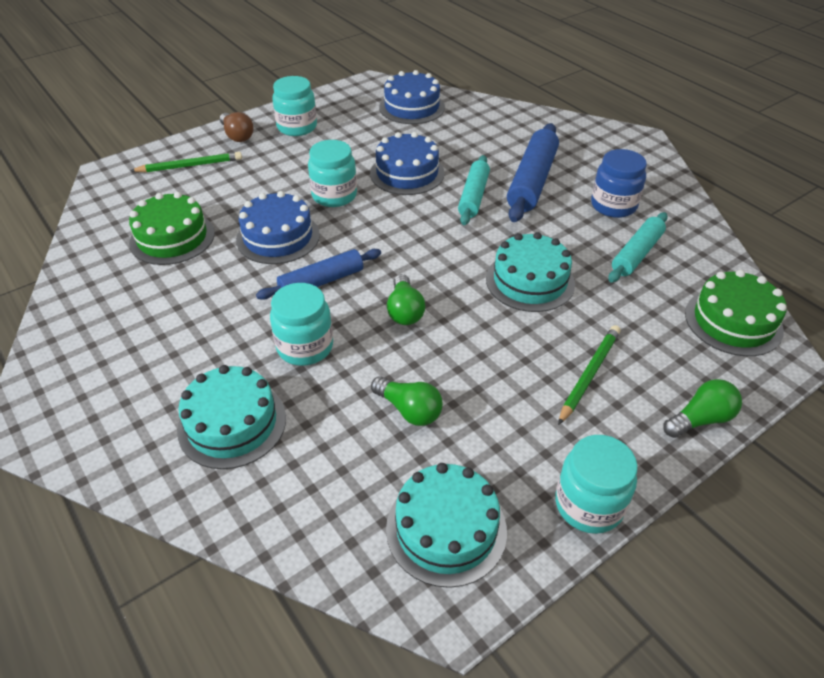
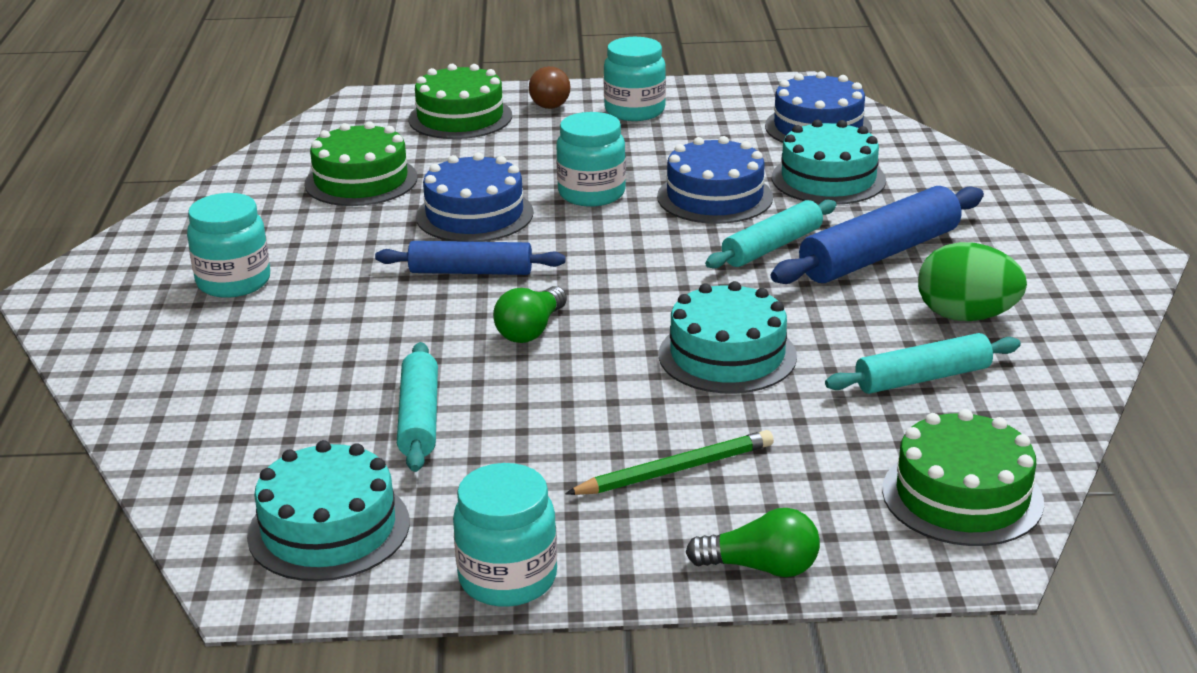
camera: 35 degrees right, 15 degrees down
(190, 166) = (460, 117): green pencil -> green cake
(232, 423) = (230, 360): turquoise cake -> turquoise cake (828, 179)
(305, 347) = (380, 323): turquoise jar -> turquoise jar (234, 282)
(409, 410) = (419, 418): green light bulb -> turquoise rolling pin
(613, 205) = (966, 316): blue jar -> green egg

